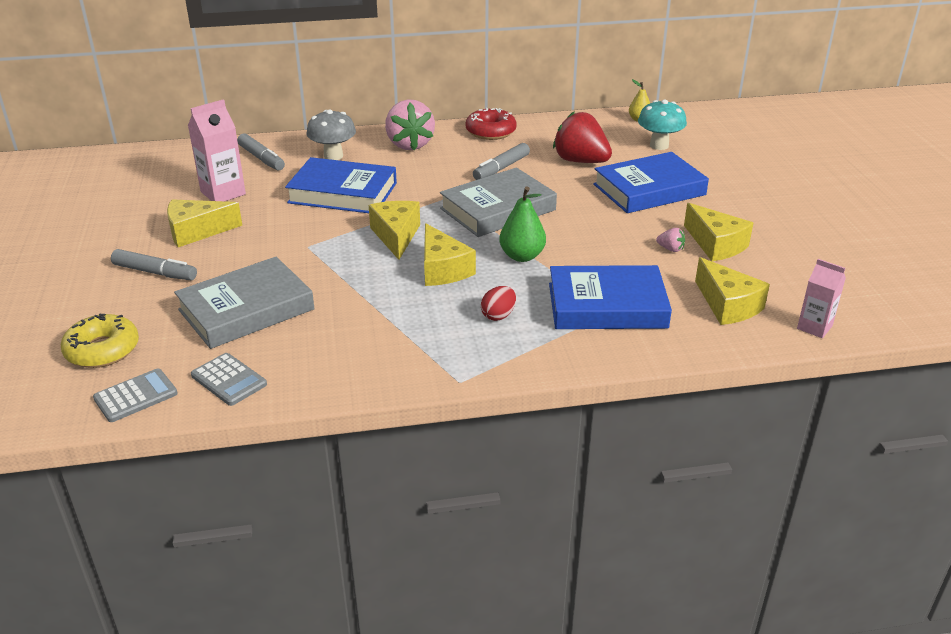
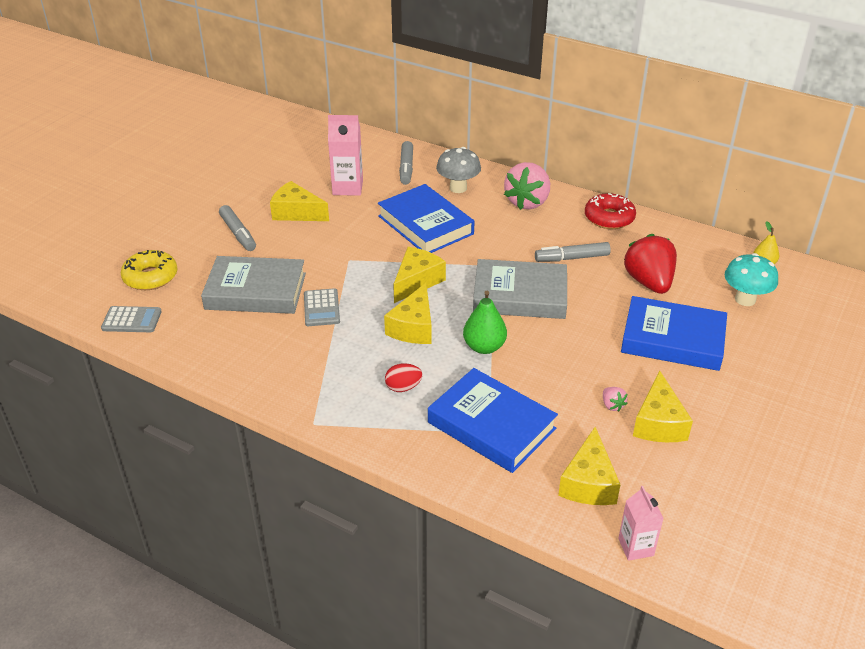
camera: 40 degrees right, 5 degrees up
(229, 380) = (188, 338): grey calculator -> grey calculator (321, 308)

